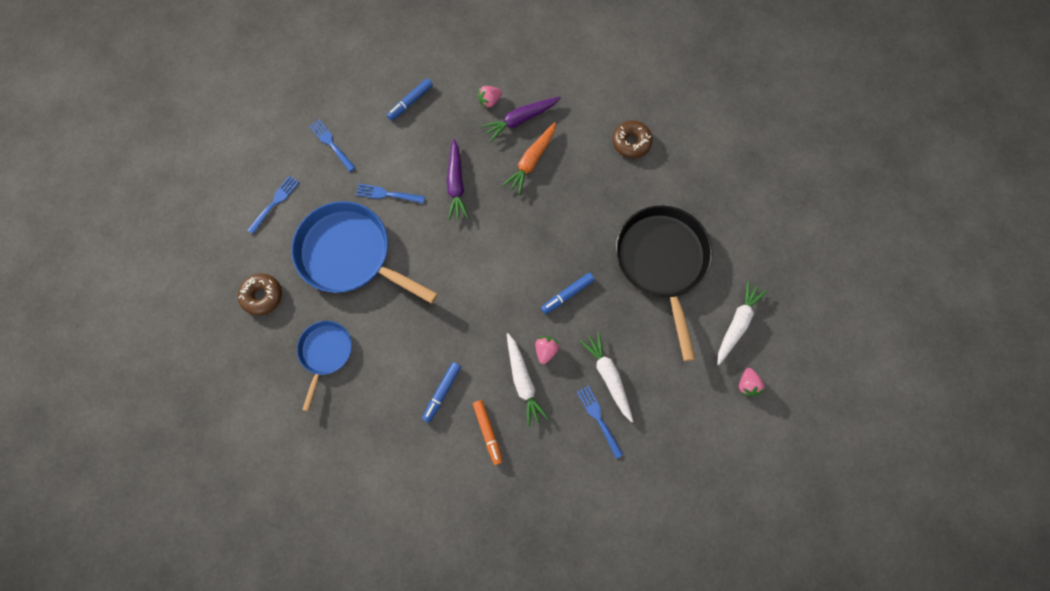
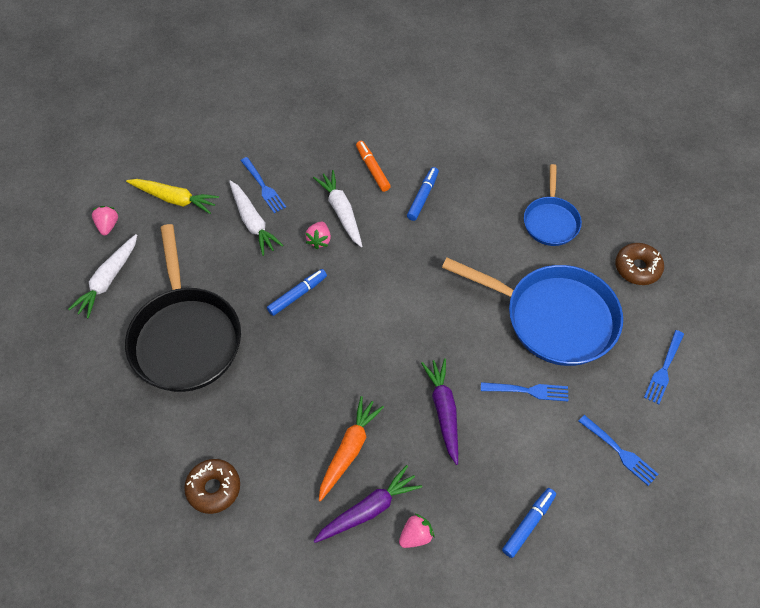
camera: 175 degrees right, 15 degrees down
(686, 411) = (174, 199): none -> yellow carrot

